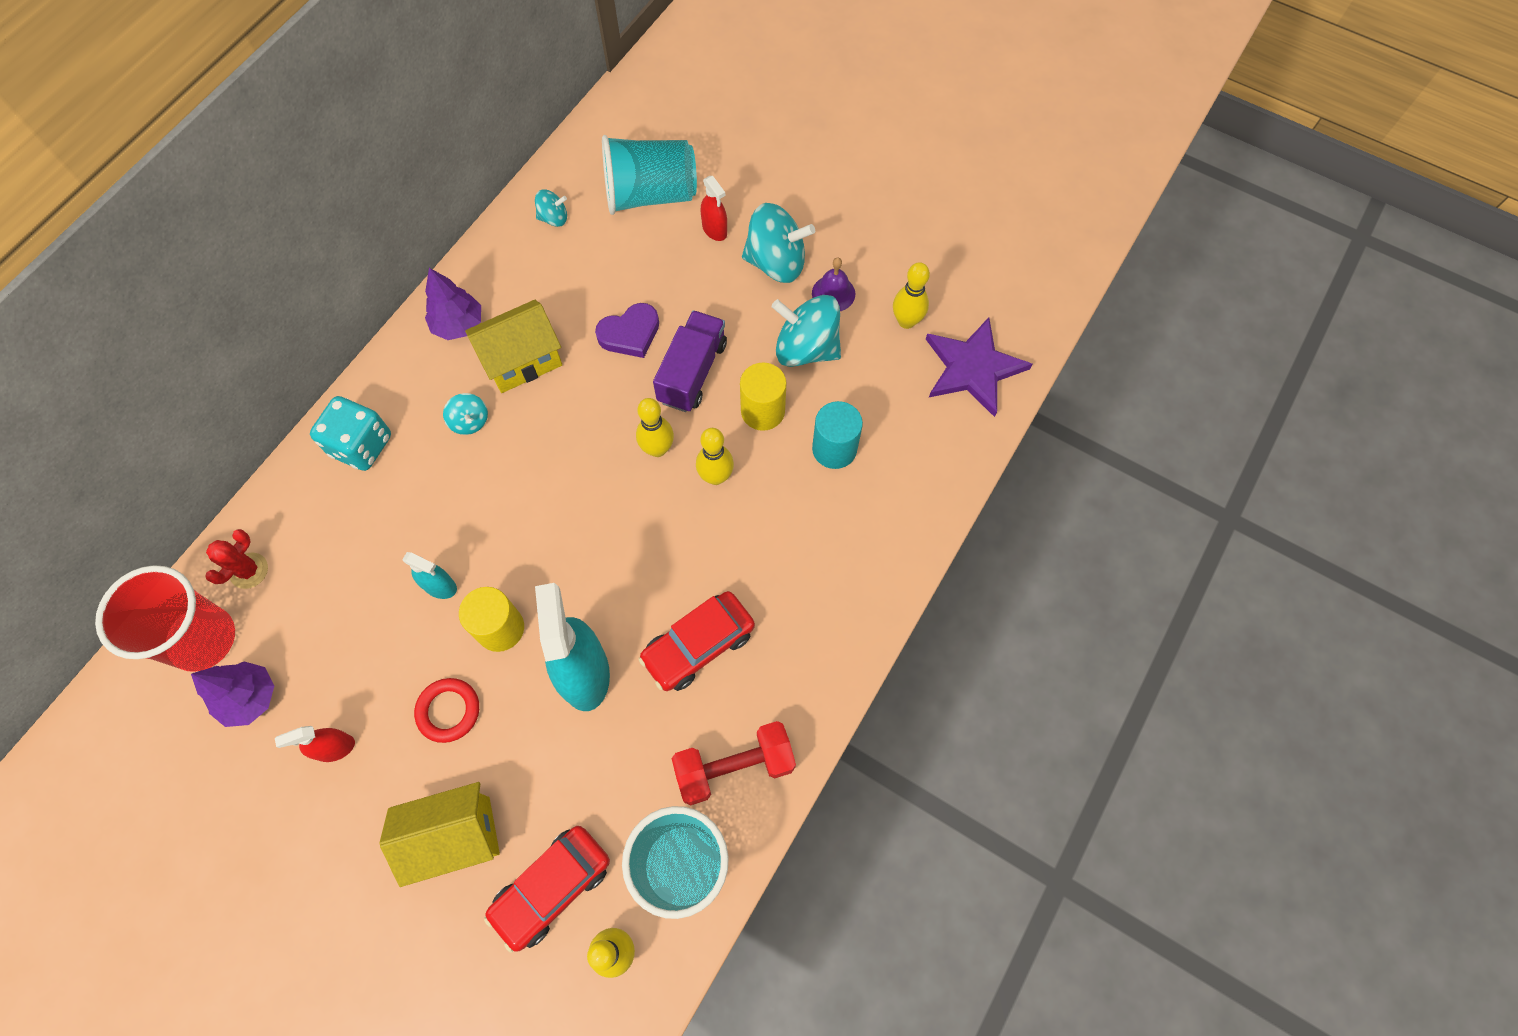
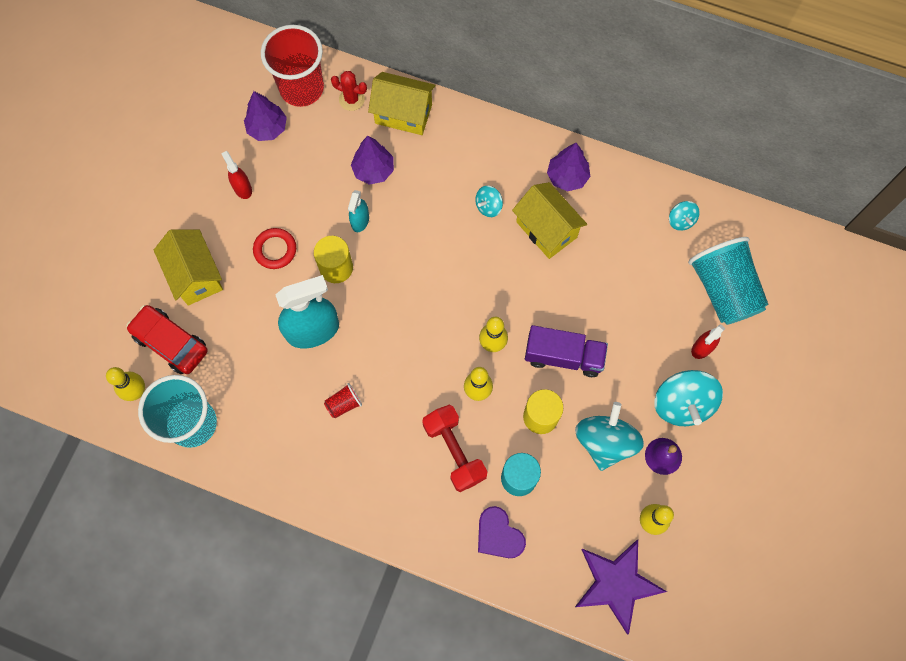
camera: 80 degrees right, 5 degrees up
(298, 505) = (403, 114): none -> yellow house
(361, 445) = (455, 140): turquoise dice -> none
(370, 557) = (373, 170): none -> purple tree
(630, 334) = (587, 302): purple heart -> purple heart (498, 535)
(698, 645) = (344, 404): red car -> red cup
(734, 767) = (261, 445): red dumbbell -> red dumbbell (454, 451)

